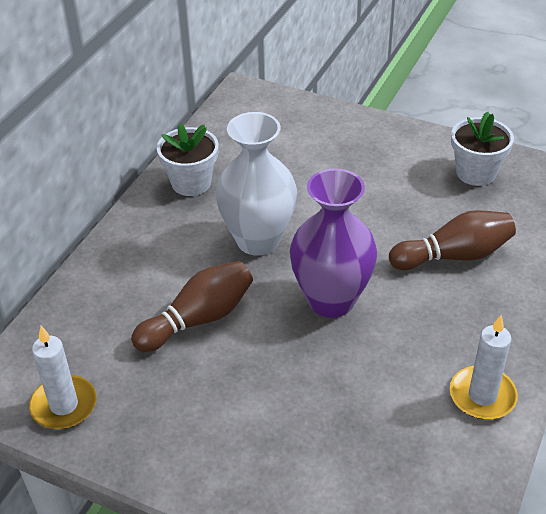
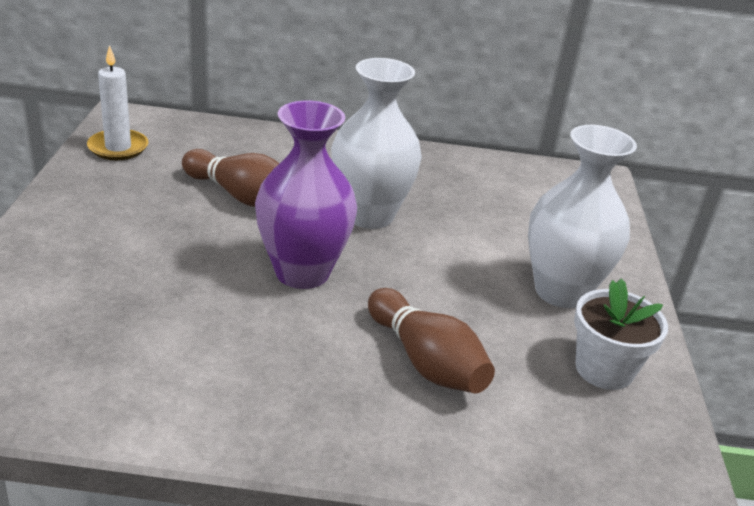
camera: 65 degrees right, 10 degrees down
(191, 183) = (429, 167): white flower pot -> none
(389, 164) = (561, 291): none -> white vase
(482, 395) = (189, 405): white candle -> none

